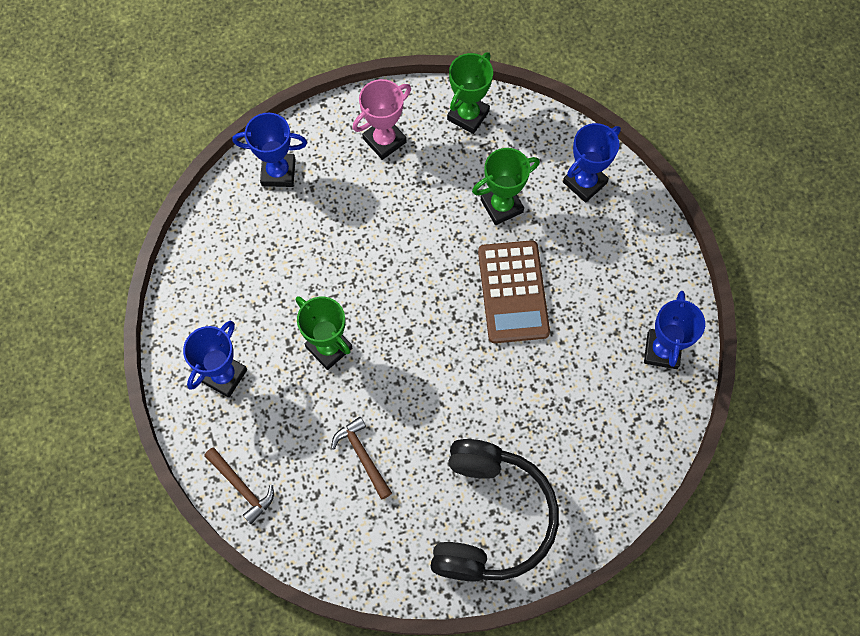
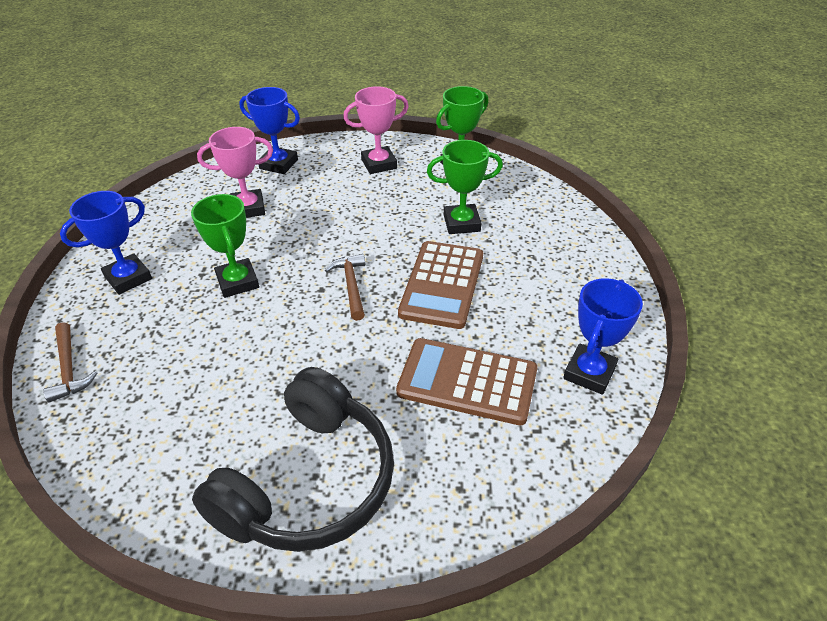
camera: 20 degrees right, 25 degrees down
(284, 249) = (248, 208): none -> pink trophy
(362, 456) = (207, 377): brown hammer -> brown hammer (351, 286)
(571, 390) = (467, 381): none -> brown calculator
(585, 182) = (550, 225): blue trophy -> none

